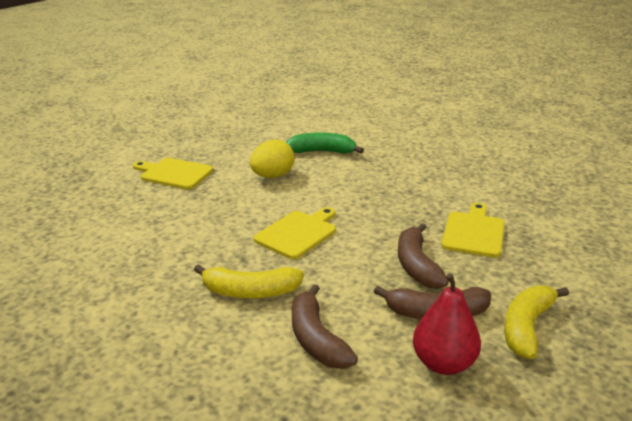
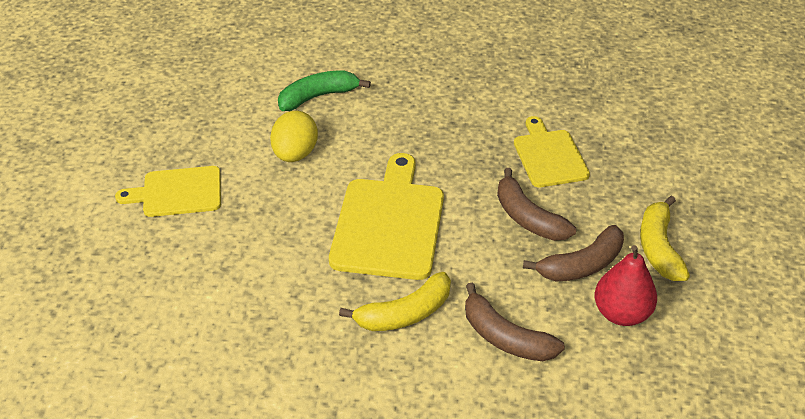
camera: 30 degrees left, 15 degrees up
(298, 233) = (389, 223): yellow cutting board -> yellow cutting board, size x1.58

